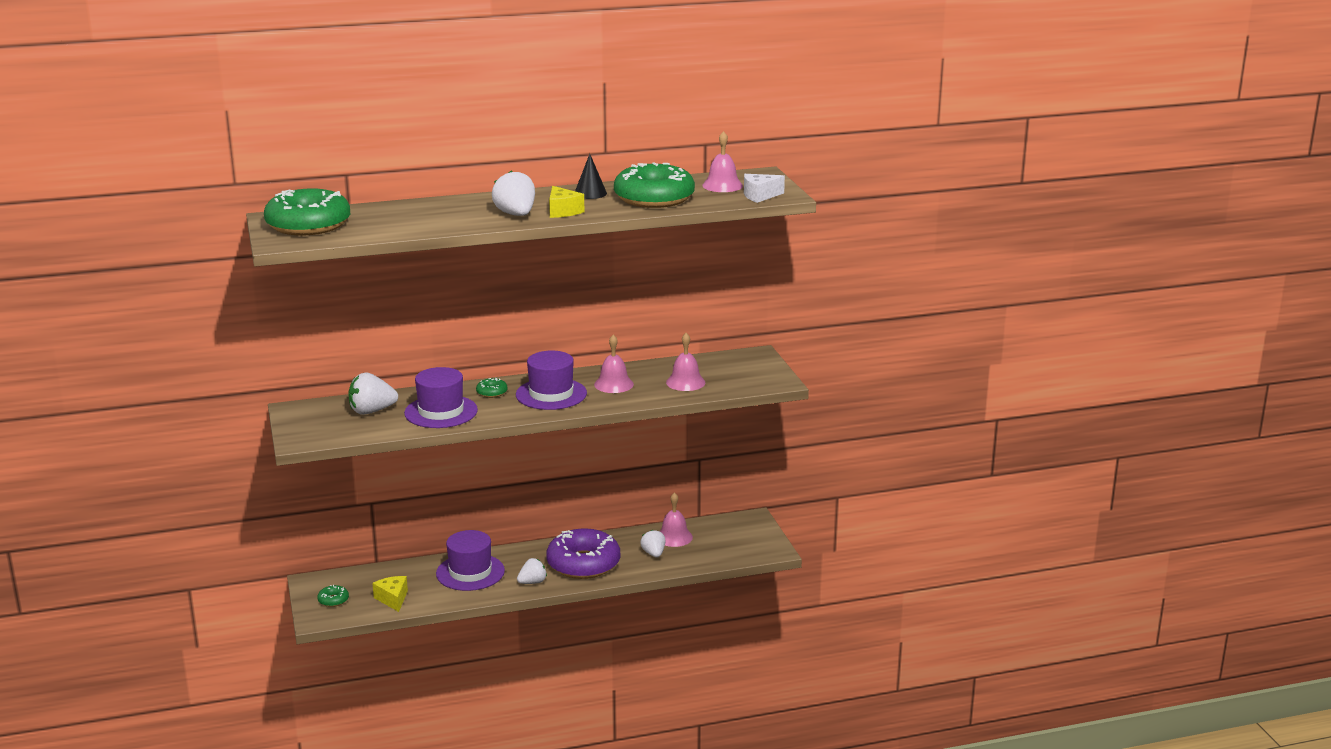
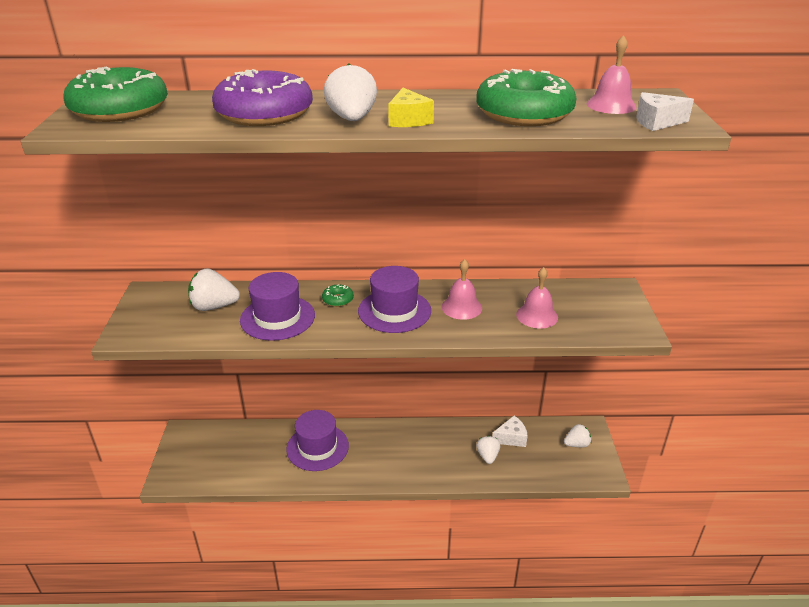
camera: 15 degrees right, 10 degrees up
(333, 600) = (190, 458): green donut -> none
(393, 599) = (239, 468): yellow cheese -> none
(532, 582) = (367, 471): white strawberry -> white strawberry (576, 444)
(583, 564) = (420, 456): purple donut -> purple donut (264, 114)
(590, 193) = (452, 101): black cone -> none
(674, 537) = (511, 438): pink bell -> white cheese

